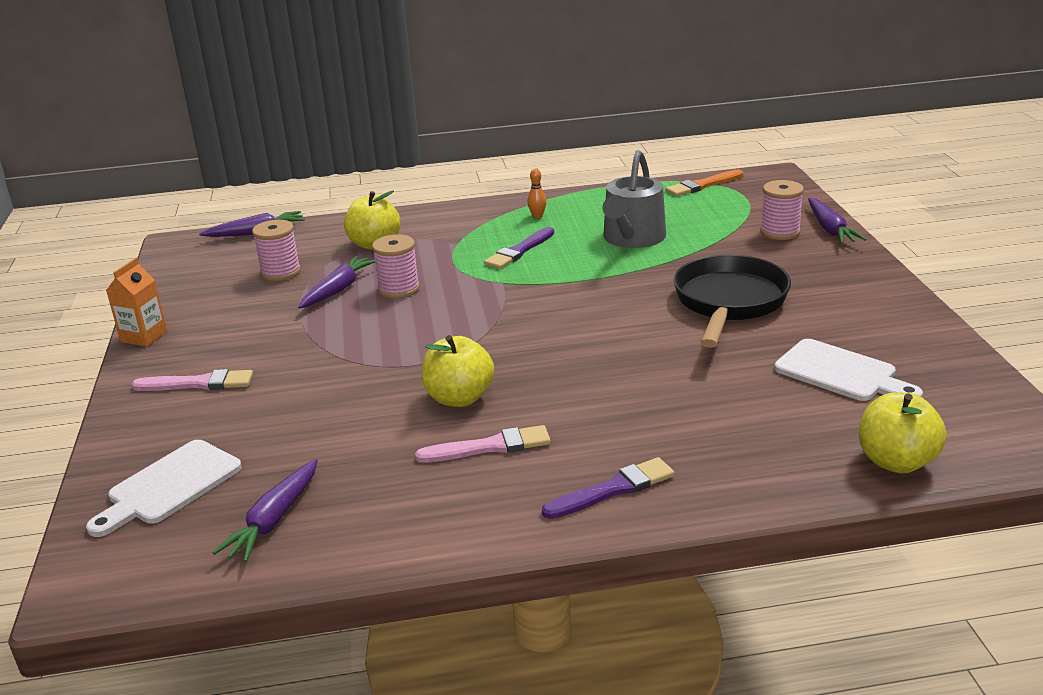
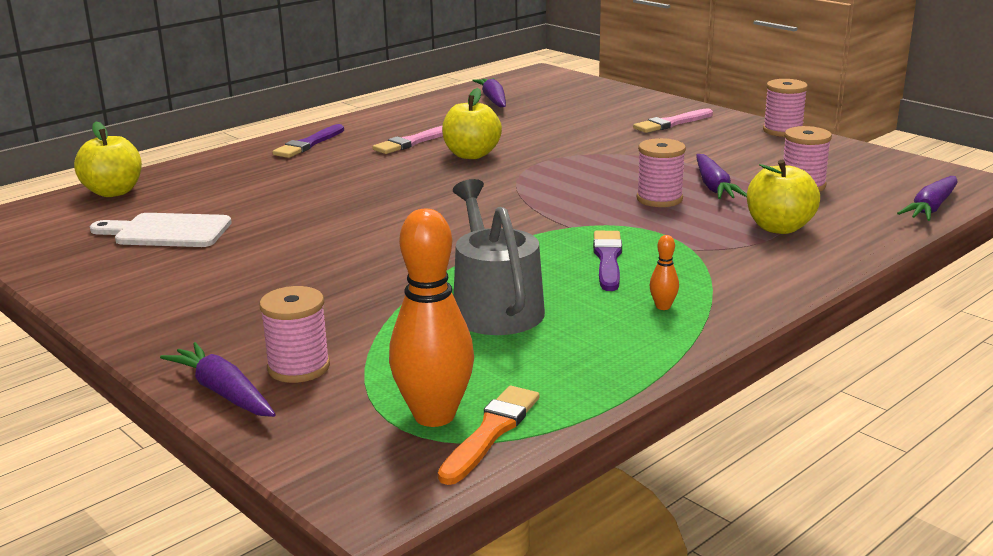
camera: 145 degrees right, 5 degrees down
(144, 336) = (782, 131): orange carton -> pink spool
(170, 486) = (577, 95): white cutting board -> none
(723, 196) = (434, 415): none -> orange bowling pin
(729, 303) = (309, 262): black pan -> none

